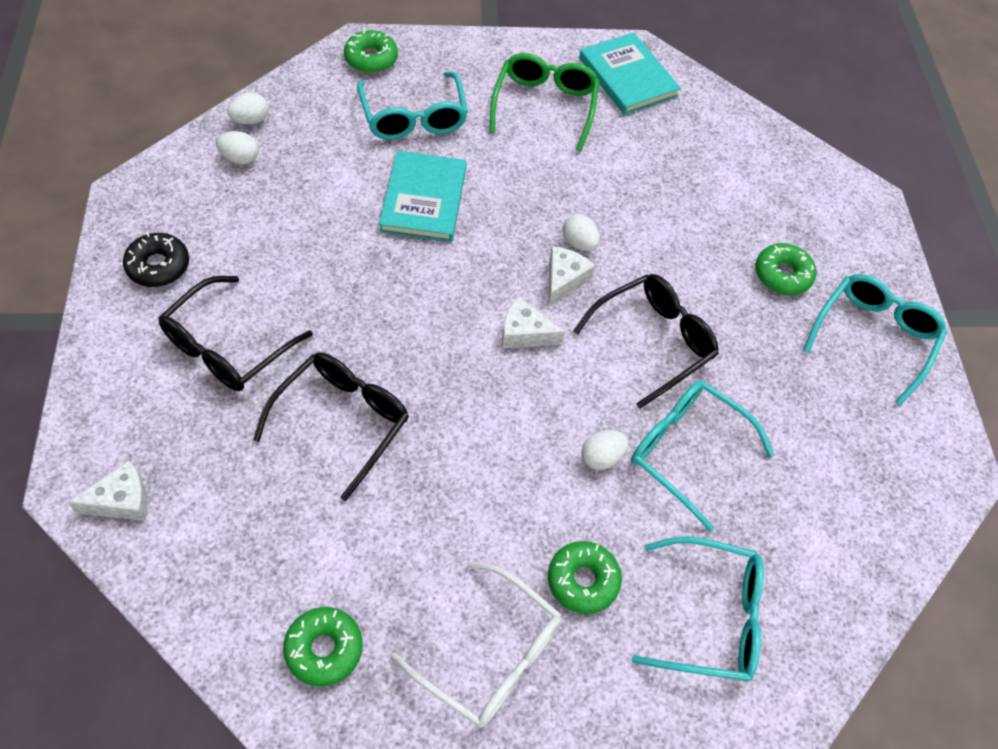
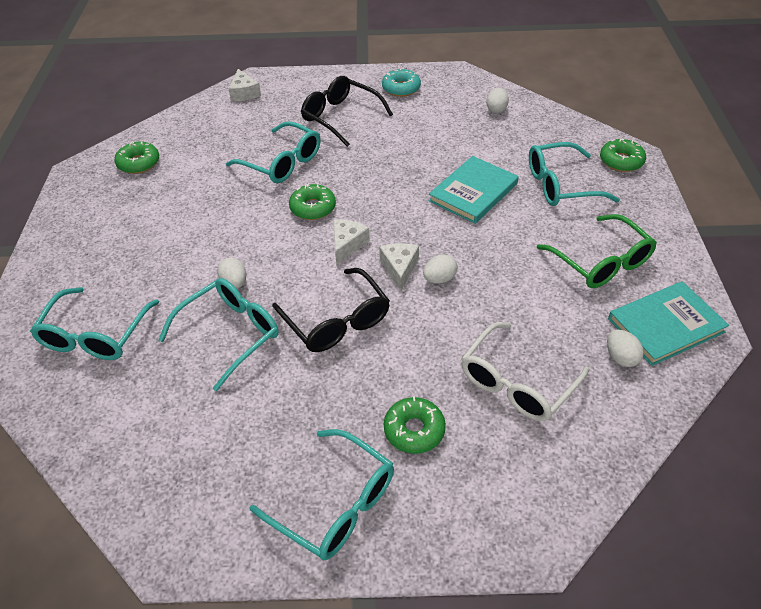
camera: 100 degrees right, 10 degrees down
(158, 266) = (401, 88): black donut -> turquoise donut
(250, 120) = (534, 111): white egg -> white egg (621, 357)
(342, 421) = (282, 163): black glasses -> turquoise glasses
(424, 199) = (473, 192): turquoise book -> turquoise book turned 60 degrees counterclockwise
(490, 655) = (110, 226): white glasses -> white glasses (516, 383)
(544, 106) = (601, 262): green glasses -> green glasses turned 45 degrees clockwise
(564, 280) = (399, 268): white cheese -> white cheese turned 120 degrees counterclockwise
(583, 581) = (144, 269): green donut -> green donut (313, 208)

